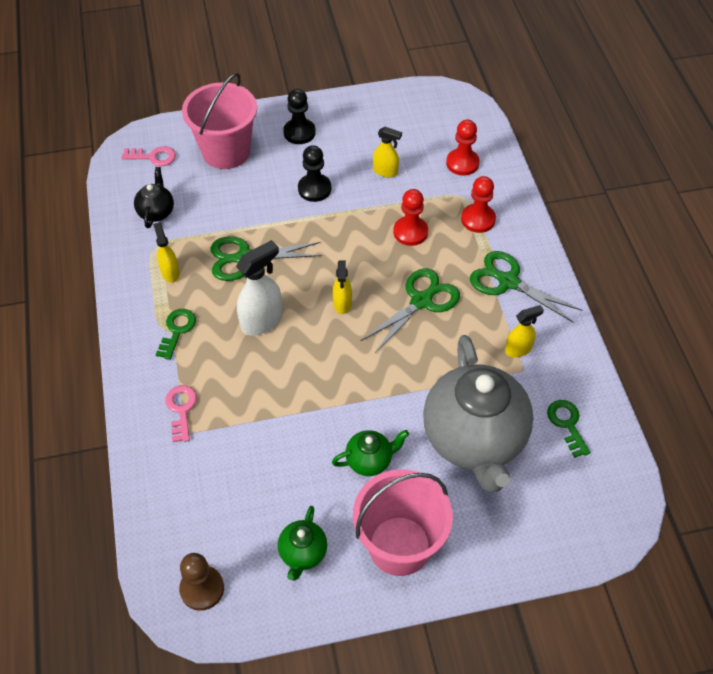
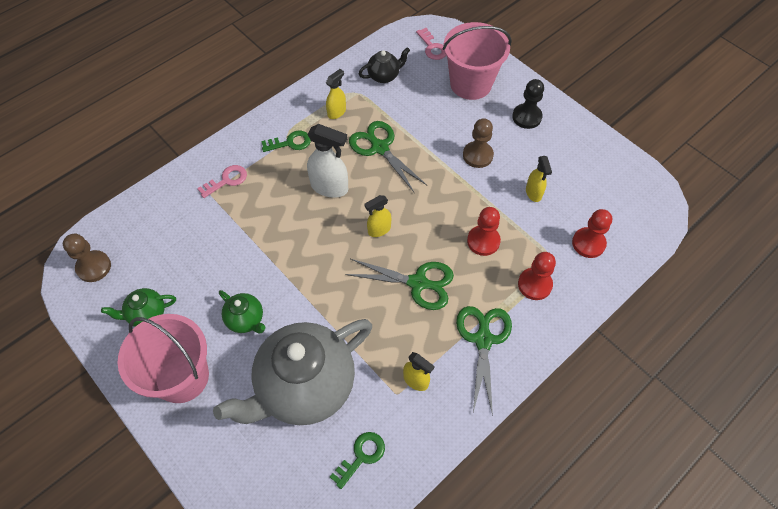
camera: 60 degrees right, 5 degrees up
(314, 189) = (477, 155): black pawn -> brown pawn

